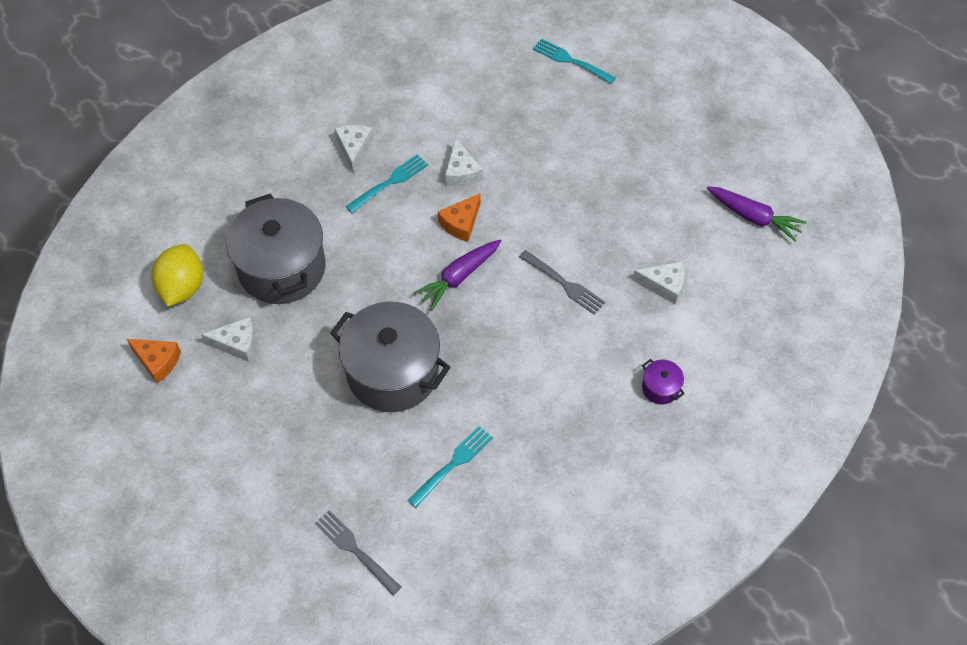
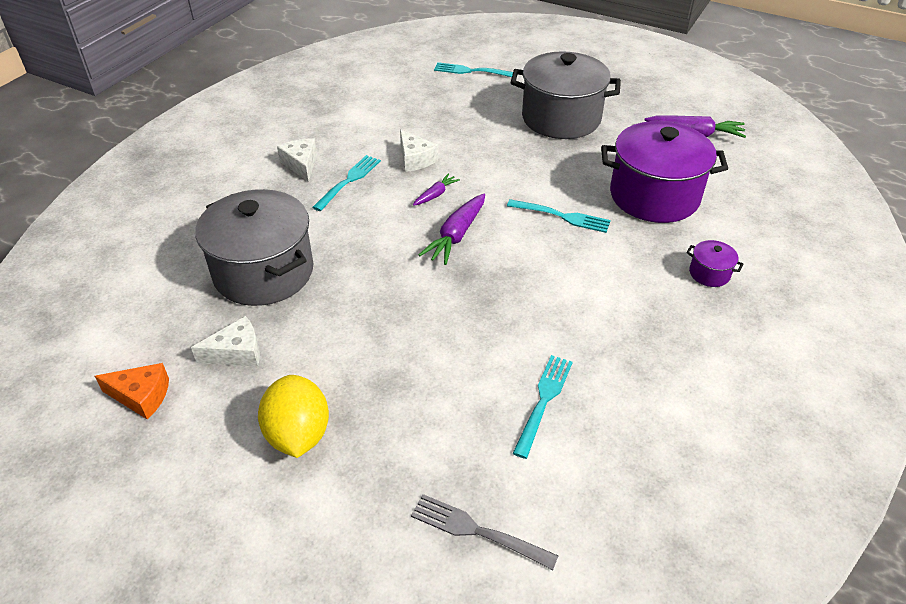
camera: 20 degrees left, 15 degrees down
(182, 287) = (152, 316): yellow lemon -> yellow lemon (298, 434)
(392, 372) = (430, 332): grey pot -> grey pot (561, 118)
(461, 223) = (435, 195): orange cheese -> purple carrot
(563, 283) = (561, 216): grey fork -> turquoise fork
(664, 285) = (654, 196): white cheese -> purple pot

